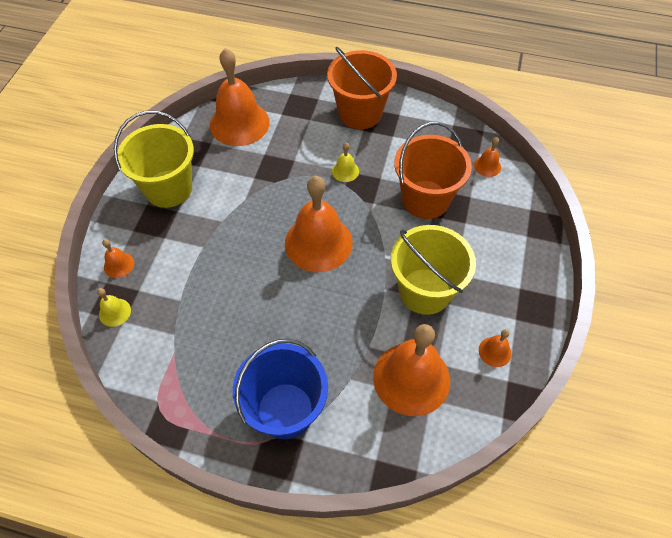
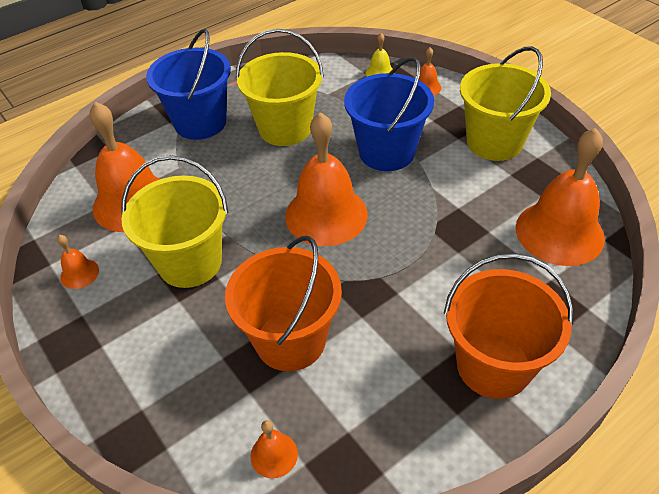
camera: 130 degrees right, 10 degrees down
(225, 245) = (387, 152): none -> blue bucket
(245, 333) = (285, 128): none -> yellow bucket
(345, 171) = (401, 289): yellow bell -> none

